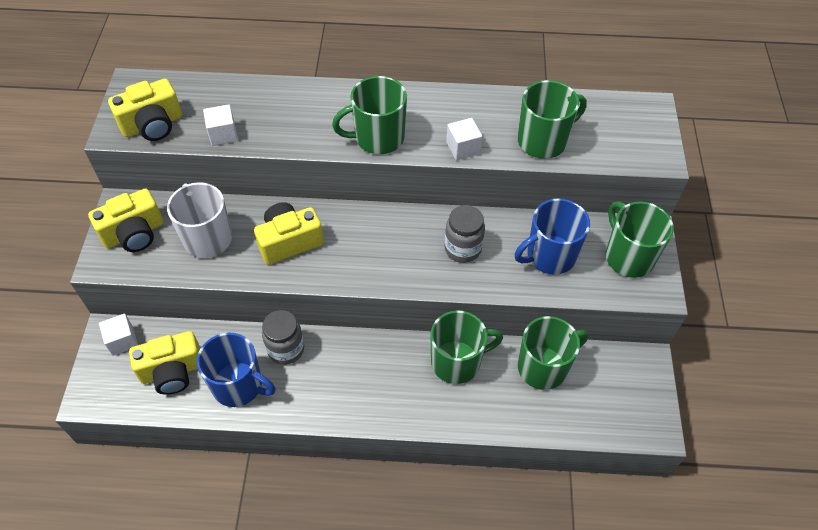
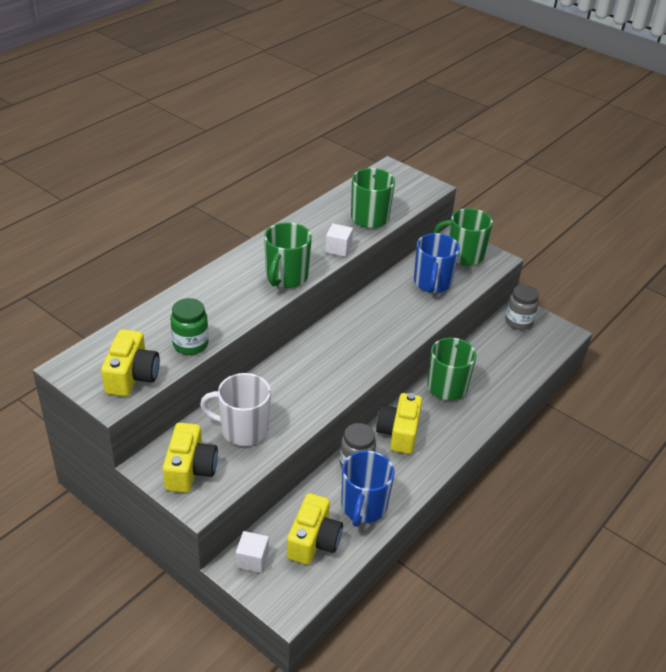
camera: 55 degrees left, 15 degrees down
(223, 134) = (190, 344): white cube -> green jar
(239, 385) = (363, 507): blue mug -> blue mug turned 135 degrees clockwise
(289, 241) = (295, 388): yellow camera -> yellow camera (399, 433)
(462, 248) = (389, 313): grey jar -> grey jar (518, 322)
(543, 367) = (486, 351): green mug -> none

